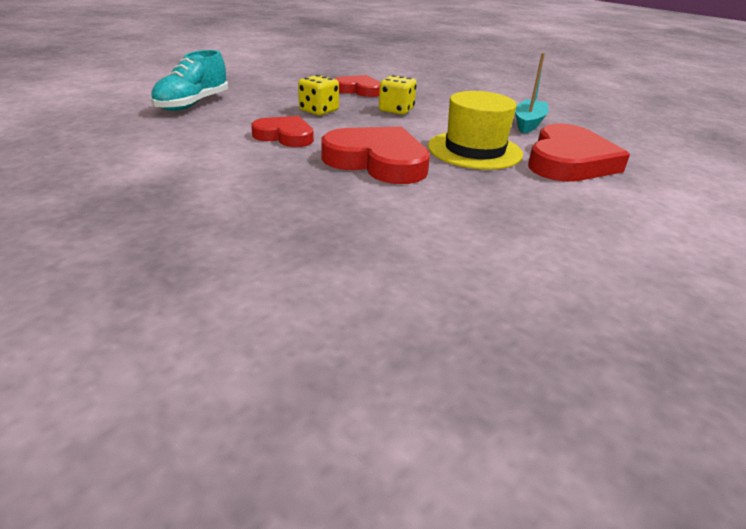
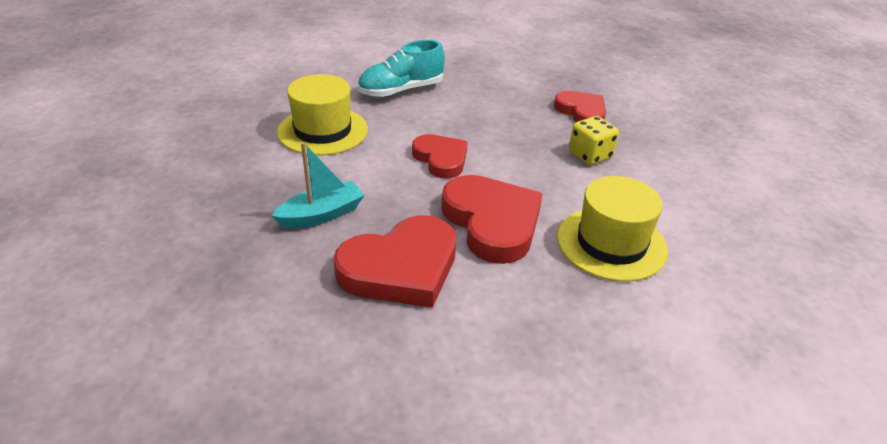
camera: 35 degrees right, 5 degrees up
(145, 142) = (323, 131): none -> yellow hat
(319, 111) = (507, 133): yellow dice -> none
(528, 123) = (730, 225): turquoise boat -> turquoise boat (321, 215)
(569, 161) = (707, 301): red heart -> red heart (401, 268)

